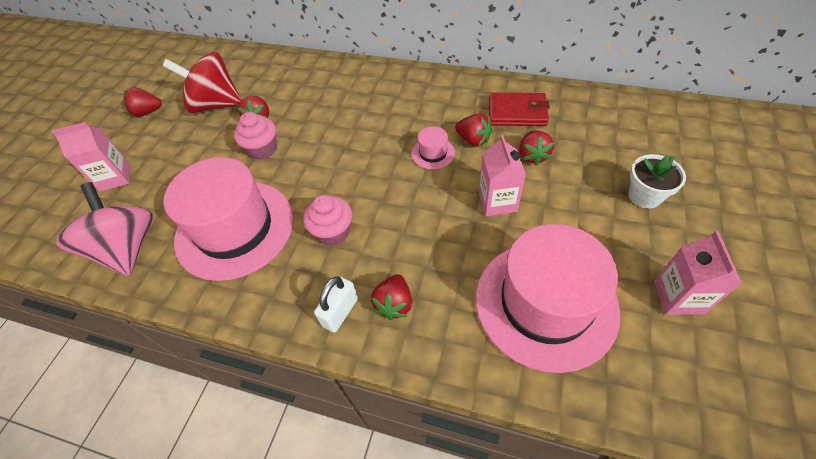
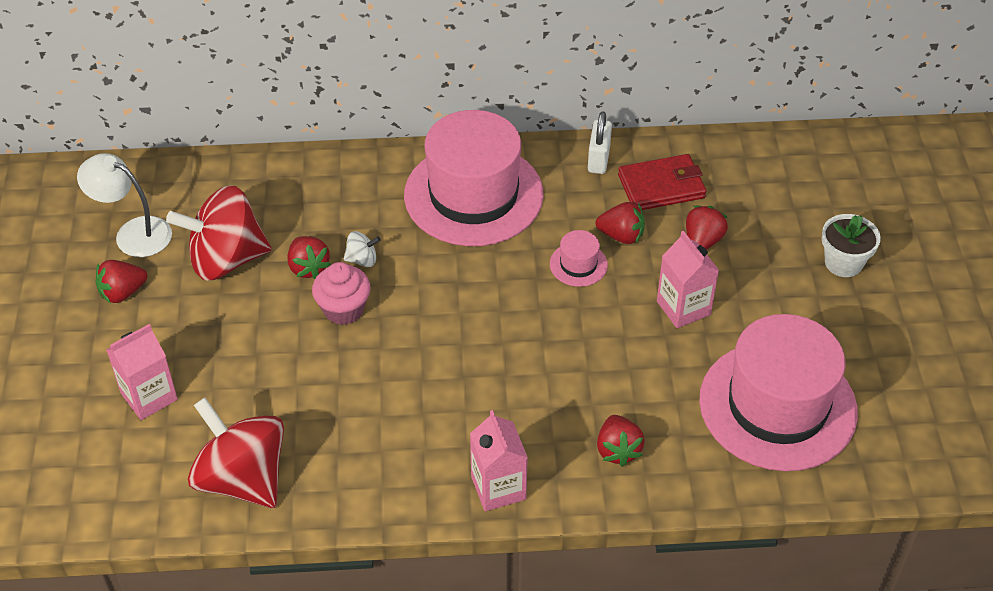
camera: 25 degrees left, 5 degrees down
(127, 248) = (243, 478): pink spinning top -> red spinning top
(177, 80) = (133, 233): none -> white lamp
(235, 229) = (373, 419): pink hat -> pink hat (473, 195)
(293, 121) = (362, 260): none -> white spinning top
(333, 232) = (503, 391): pink cupcake -> none
(340, 312) = (561, 474): white padlock -> white padlock (598, 159)
(532, 156) = (702, 241): red strawberry -> red strawberry turned 135 degrees counterclockwise
(678, 297) = (905, 364): pink carton -> pink carton (498, 488)

